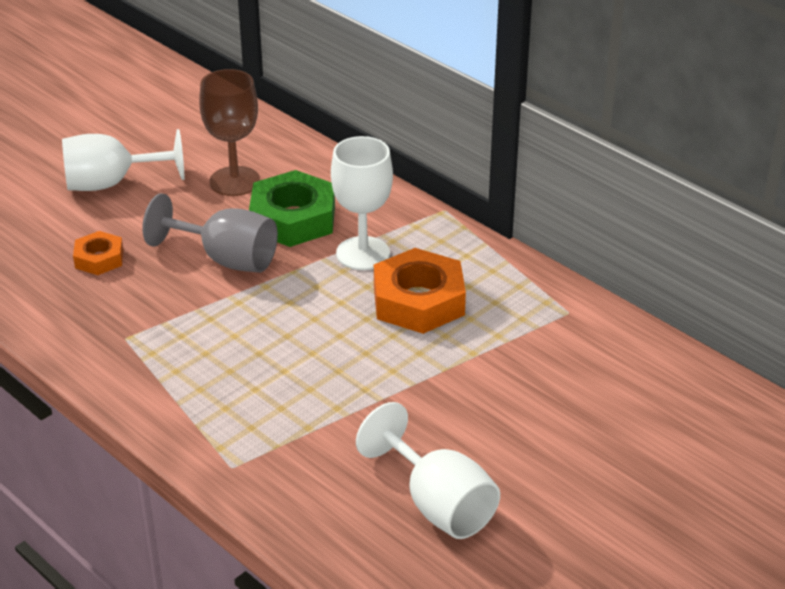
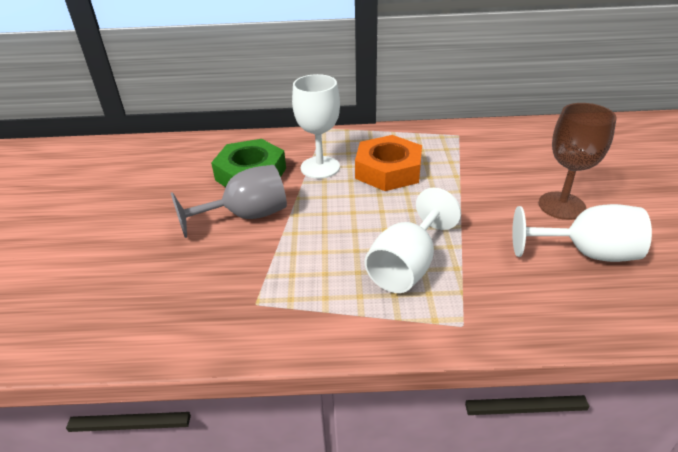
camera: 45 degrees left, 0 degrees up
(99, 259) = (154, 270): orange nut -> none
(111, 183) = (91, 223): white goblet -> white goblet (407, 266)
(234, 181) = (181, 176): brown goblet -> brown goblet (561, 206)

